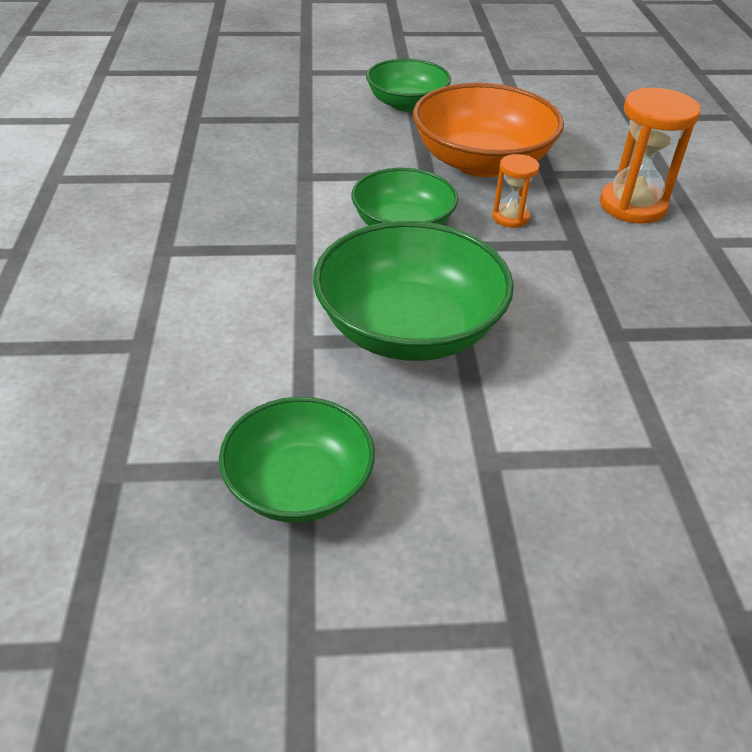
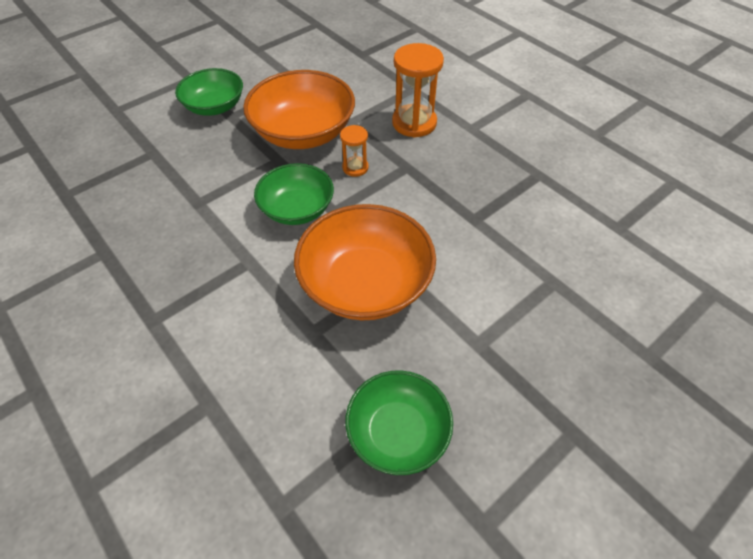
camera: 35 degrees left, 10 degrees up
(409, 328) = (365, 283): green bowl -> orange bowl

